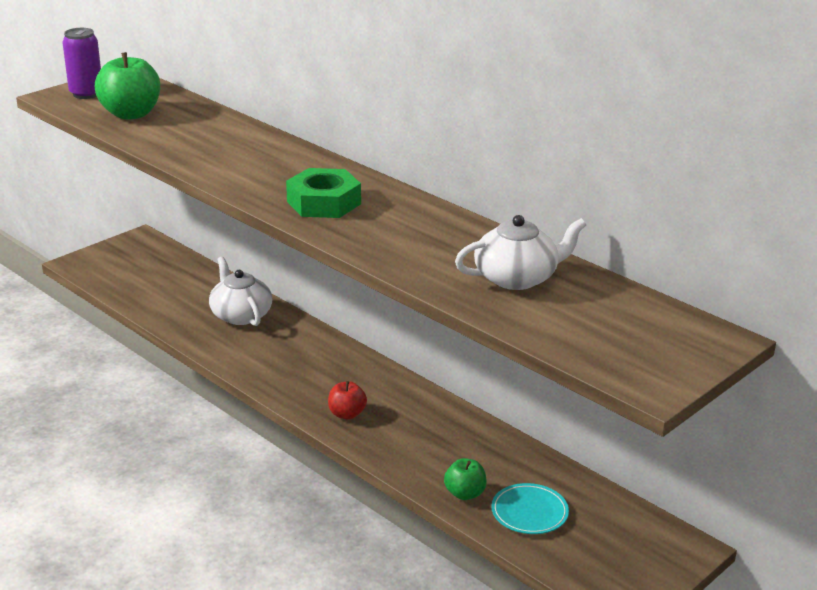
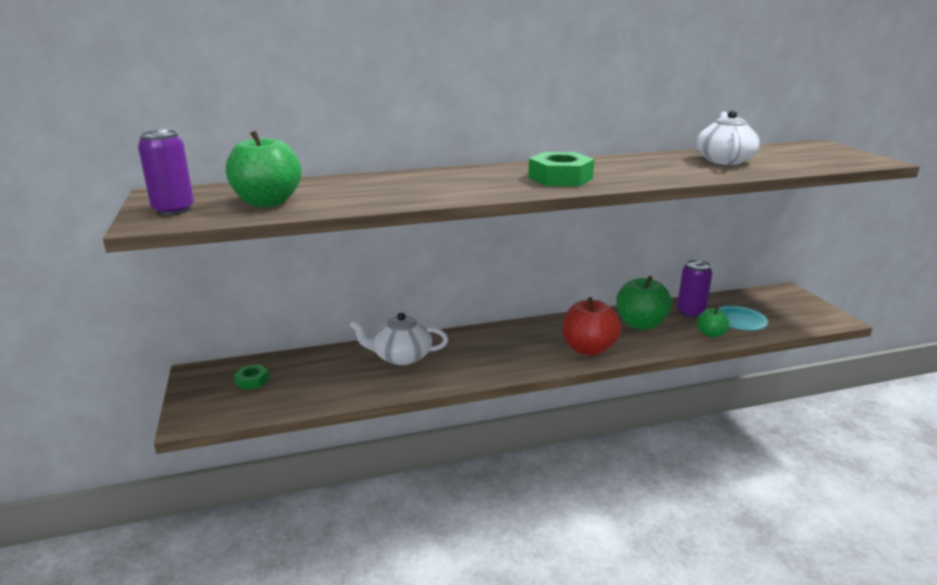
camera: 60 degrees left, 5 degrees down
(146, 264) = (252, 381): none -> green nut
(347, 414) = (588, 349): red apple -> red apple, size x1.80
(444, 437) = (640, 324): none -> green apple
(515, 469) = (690, 313): none -> purple can

